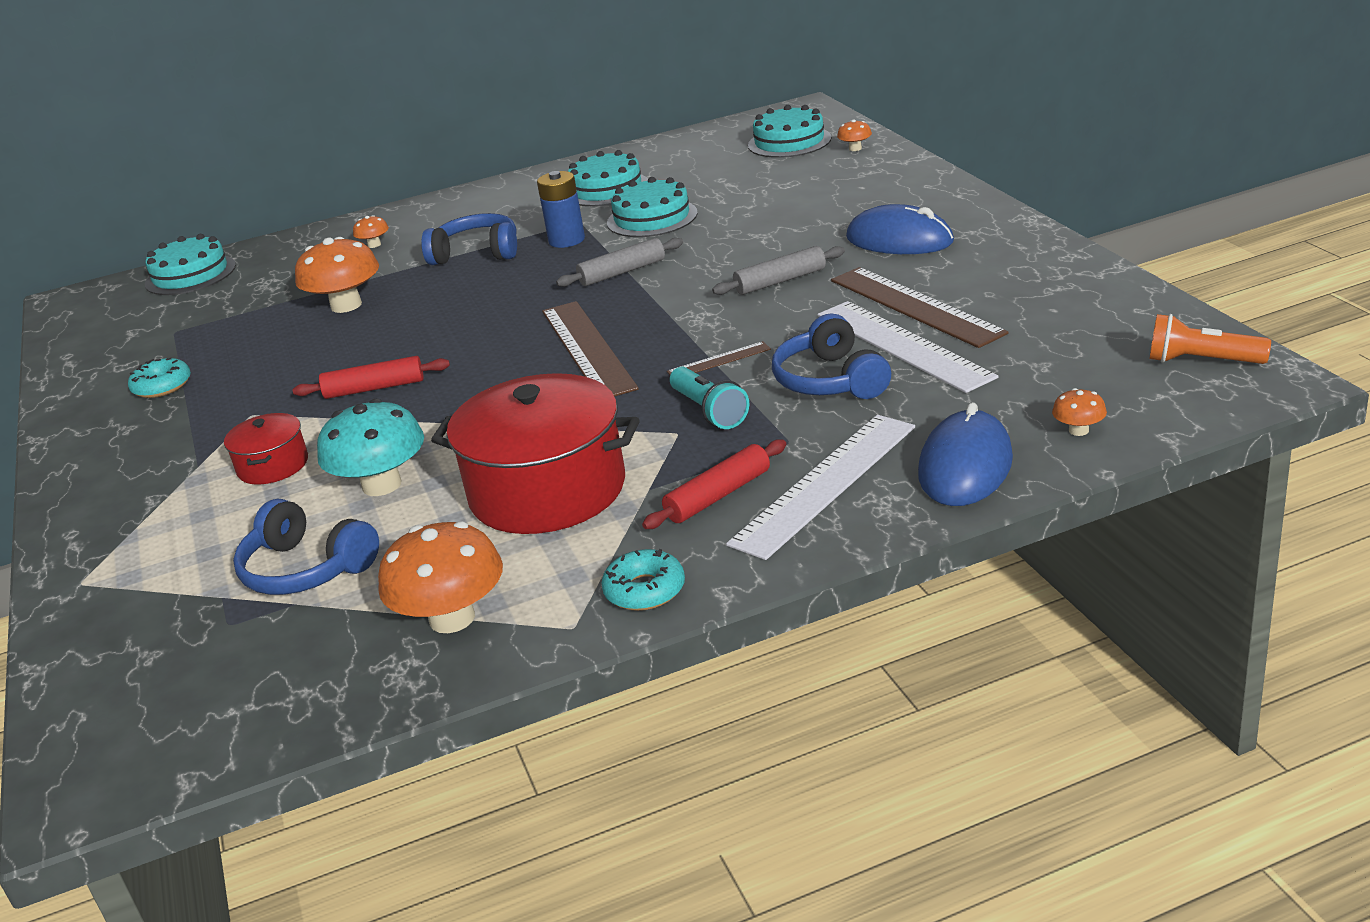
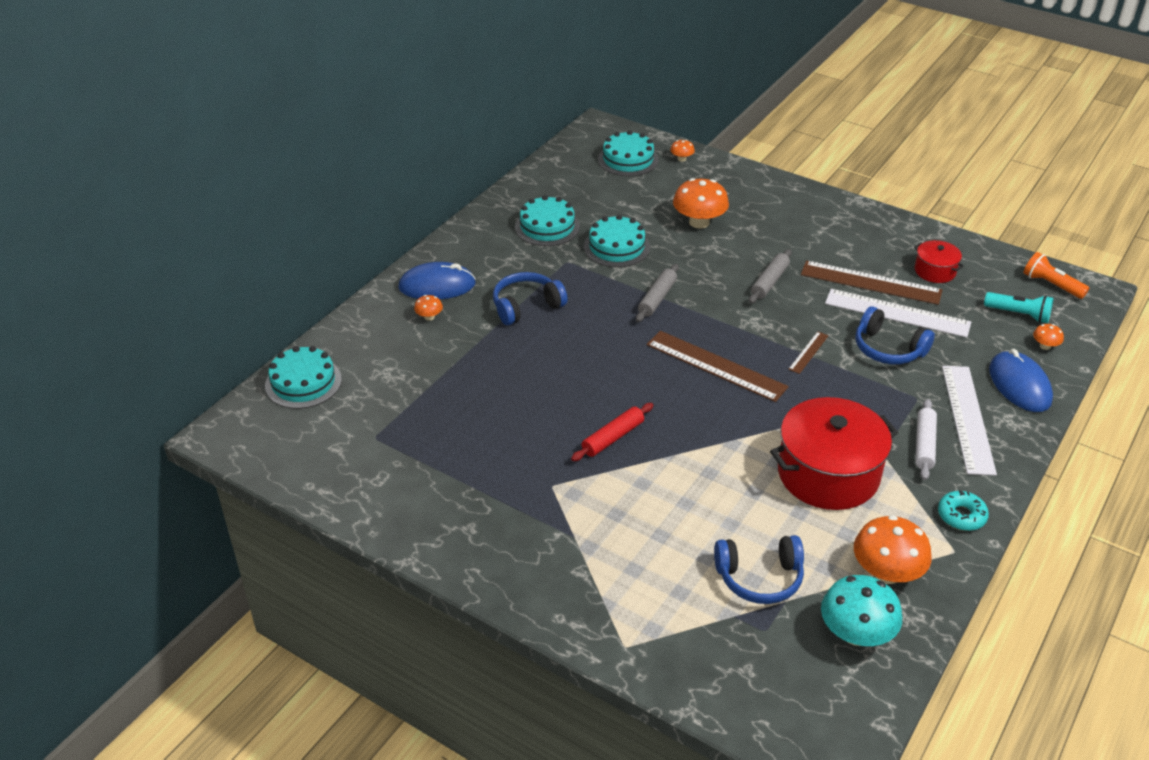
camera: 40 degrees left, 10 degrees up
(162, 386) = (442, 485): turquoise donut -> none
(273, 465) = (628, 518): red pot -> red pot (935, 271)
(346, 305) = (488, 376): orange mushroom -> orange mushroom (699, 222)
(382, 485) = (723, 505): turquoise mushroom -> turquoise mushroom (856, 633)
(566, 240) = (580, 280): blue battery -> none
(709, 411) = (848, 390): turquoise flashlight -> turquoise flashlight (1018, 314)
(718, 496) = (924, 445): red rolling pin -> white rolling pin
(899, 240) = (802, 233): blue mouse -> blue mouse (437, 286)
(1201, 361) = (1051, 285): orange flashlight -> orange flashlight turned 60 degrees clockwise

